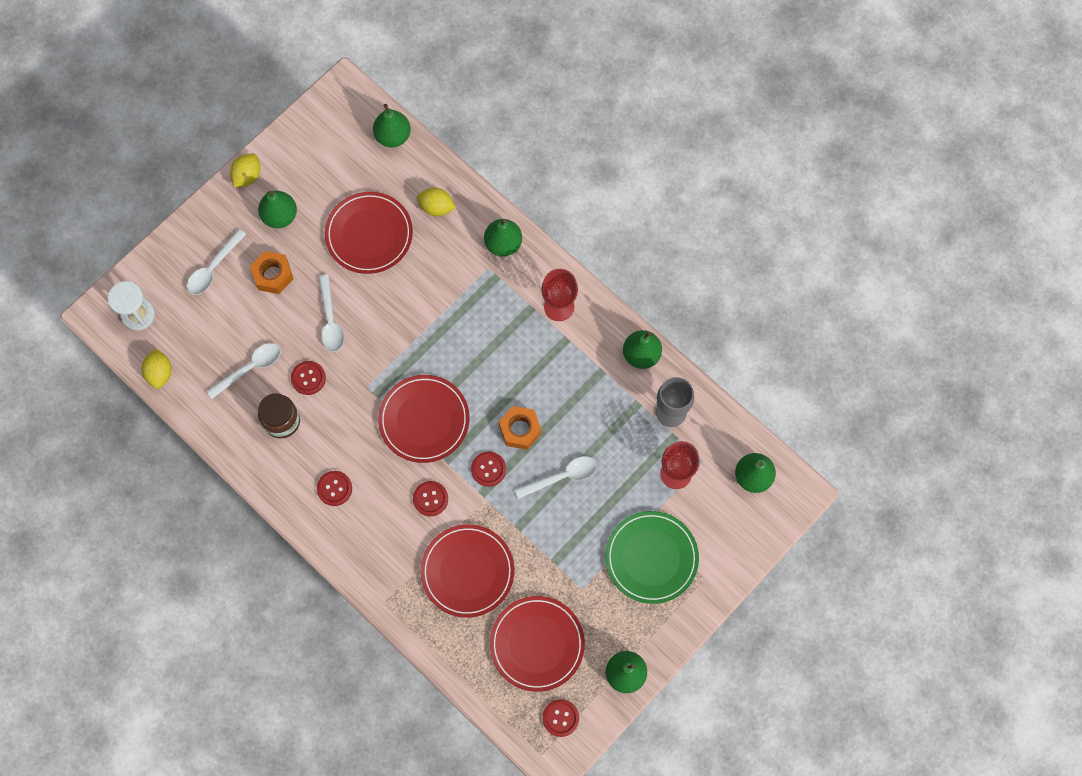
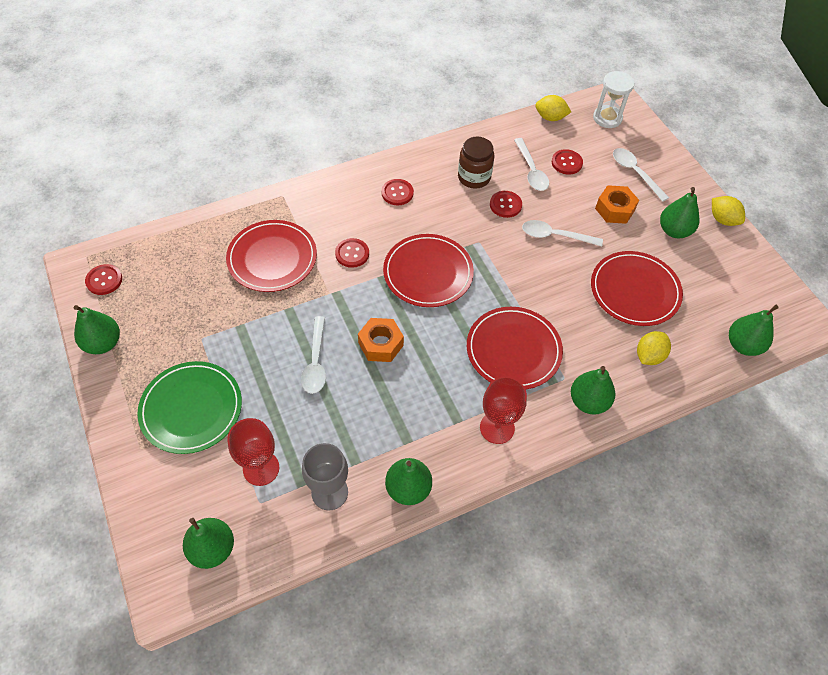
camera: 110 degrees right, 15 degrees down
(488, 469) = (355, 305): red button -> red button (566, 163)
(537, 644) = (177, 286): red plate -> red plate (513, 350)

